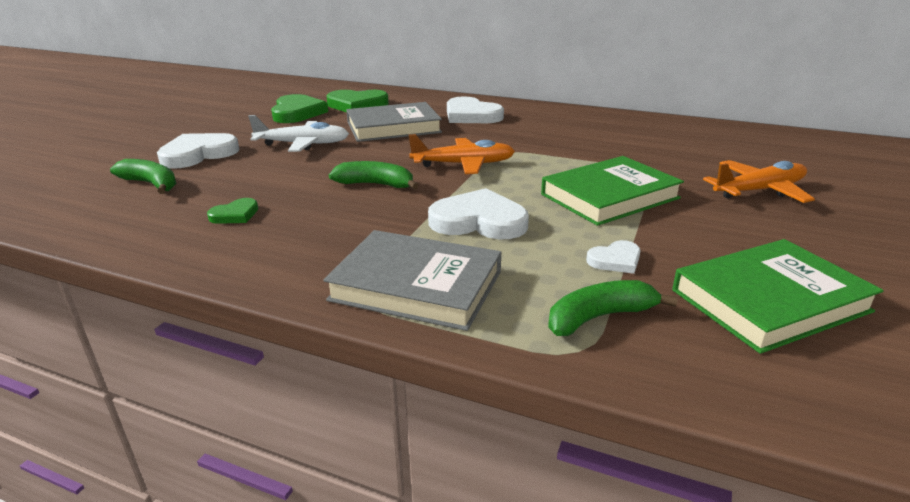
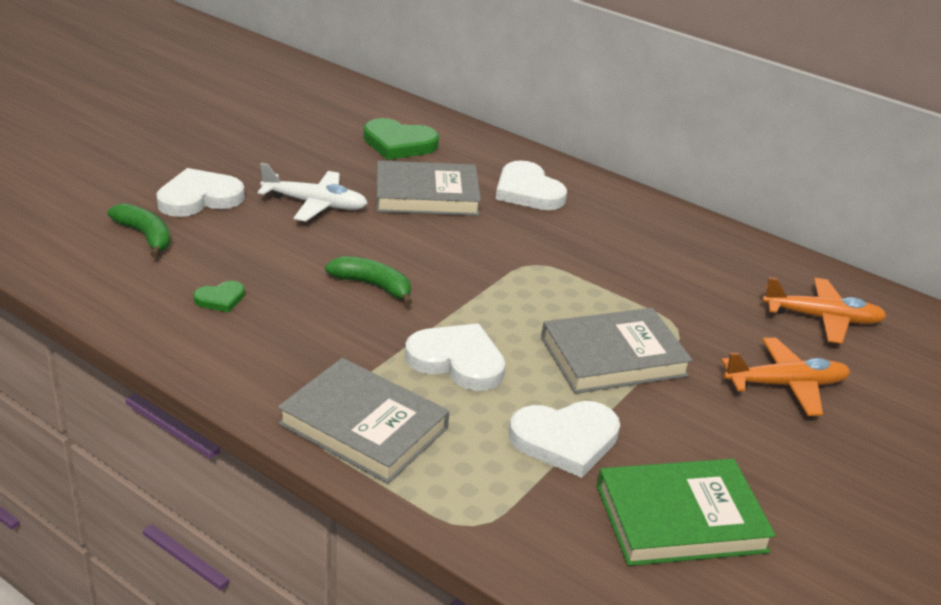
camera: 10 degrees right, 5 degrees up
(297, 113) = (324, 145): green heart -> none
(463, 164) = (479, 274): orange plane -> orange plane (822, 318)
(599, 317) = (511, 498): green banana -> none
(609, 196) = (613, 357): green book -> grey book
(615, 260) = (565, 440): white heart -> white heart, size x1.93

